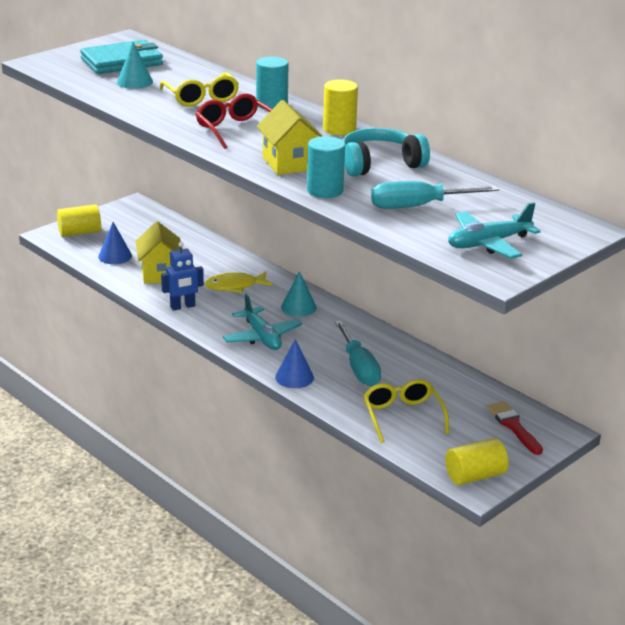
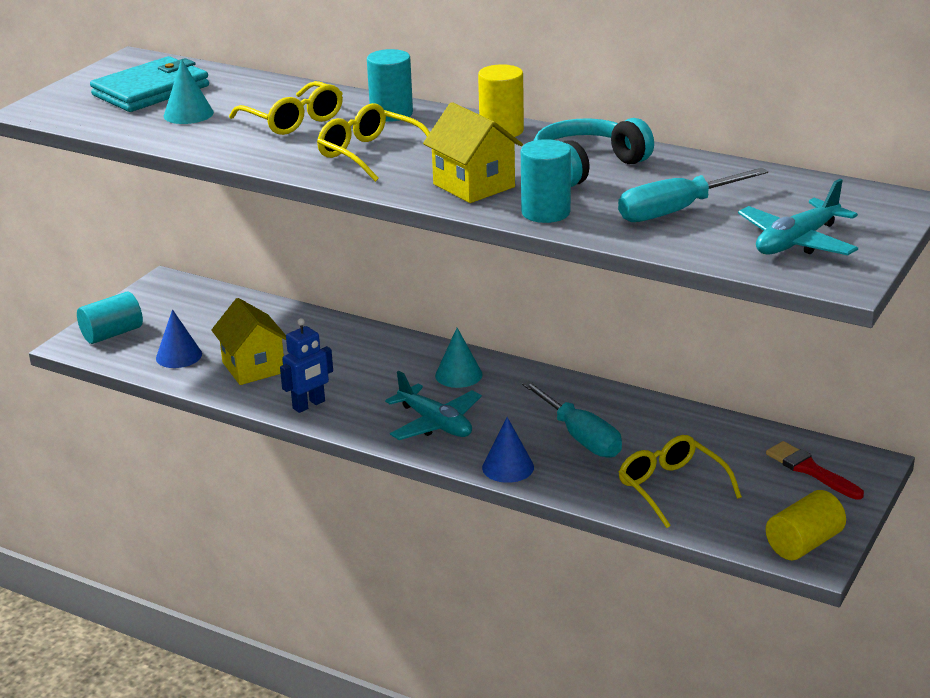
camera: 15 degrees left, 0 degrees up
(79, 232) = (112, 334): yellow cylinder -> turquoise cylinder
(235, 286) = (361, 364): yellow fish -> none
(236, 130) = (370, 154): red glasses -> yellow glasses

